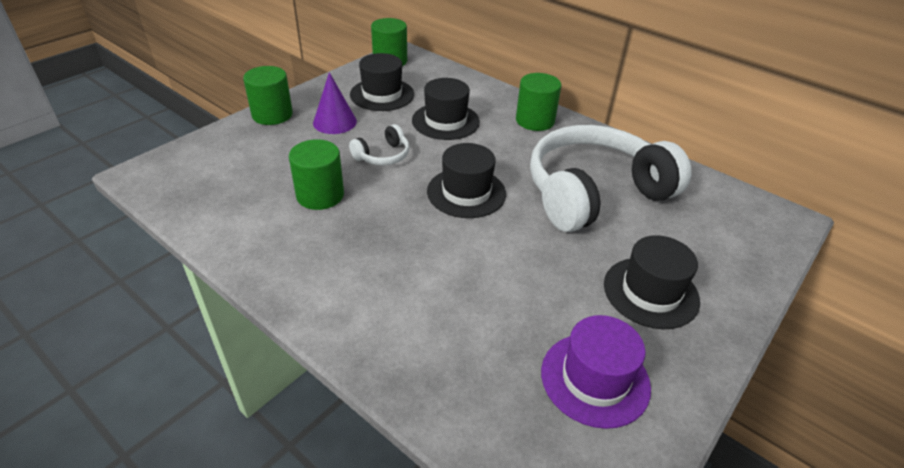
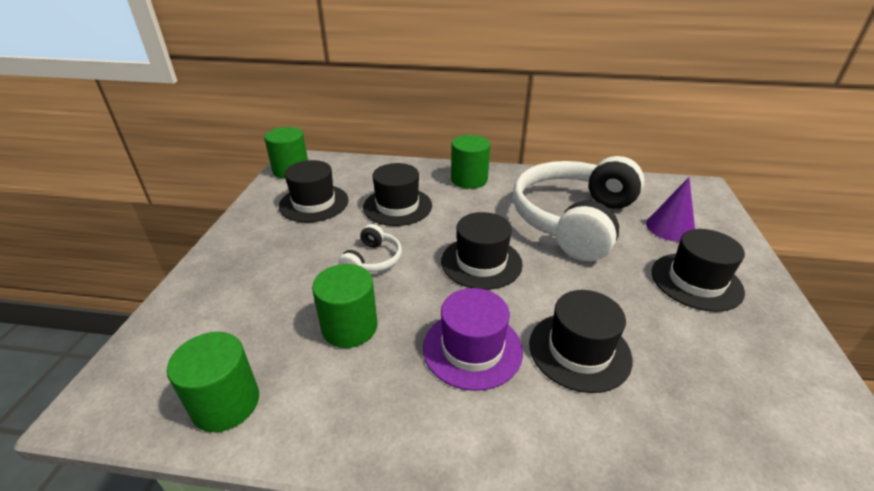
camera: 30 degrees left, 5 degrees down
(272, 115) = (213, 264): green cylinder -> green cylinder (226, 403)
(335, 122) = (291, 246): purple cone -> purple cone (670, 228)
(470, 289) = (579, 351): none -> black hat
(595, 379) = (748, 376): purple hat -> purple hat (472, 348)

